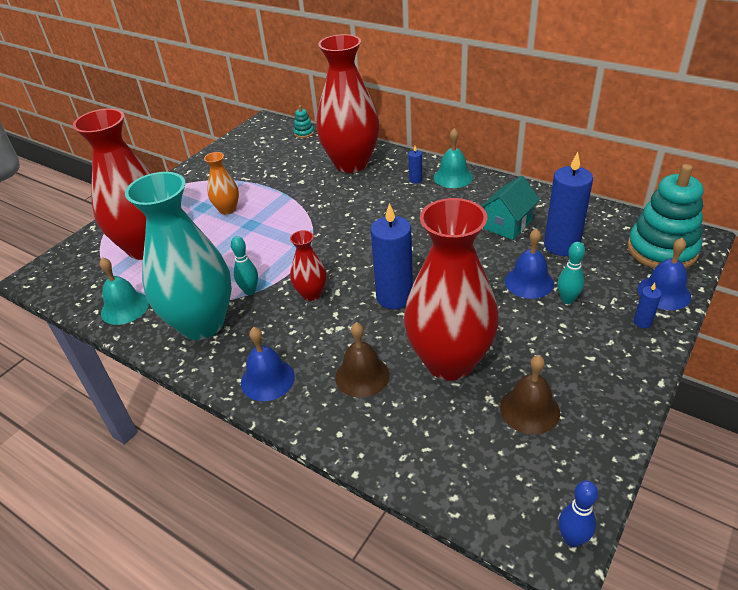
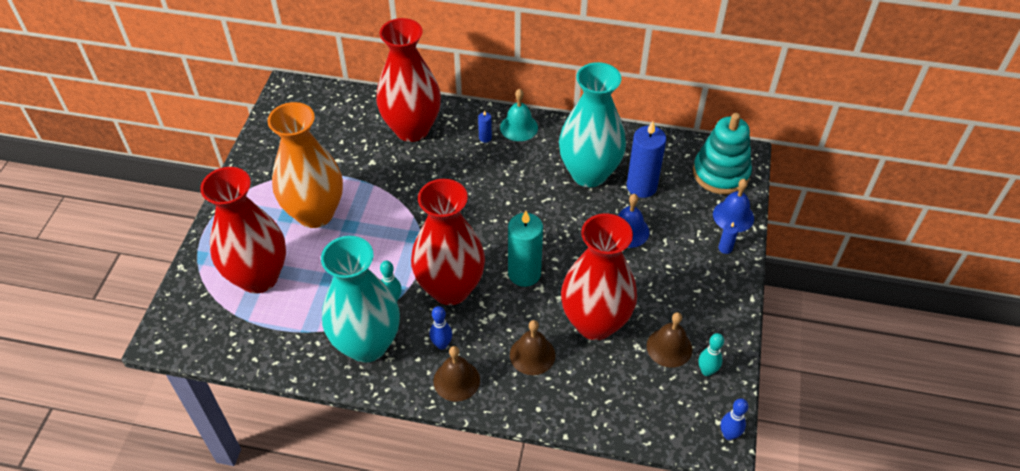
camera: 25 degrees left, 10 degrees up
(125, 308) = (281, 348): turquoise bell -> none
(227, 209) = (315, 213): orange vase -> orange vase, size x2.18
(267, 379) = (456, 380): blue bell -> brown bell
(273, 342) = (442, 344): none -> blue bowling pin
(304, 133) = (340, 96): turquoise stacking toy -> none
(311, 294) = (450, 289): red vase -> red vase, size x2.18
(394, 297) = (524, 273): blue candle -> turquoise candle
(507, 224) = (589, 173): turquoise house -> turquoise vase
(567, 300) = (664, 241): turquoise bowling pin -> turquoise bowling pin (706, 371)

